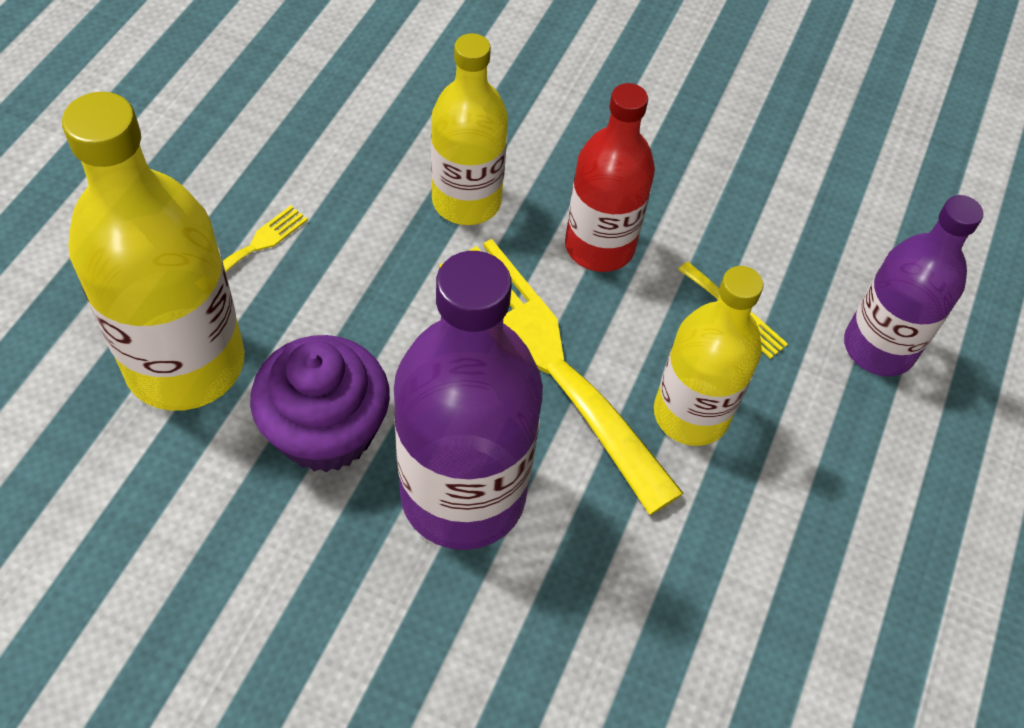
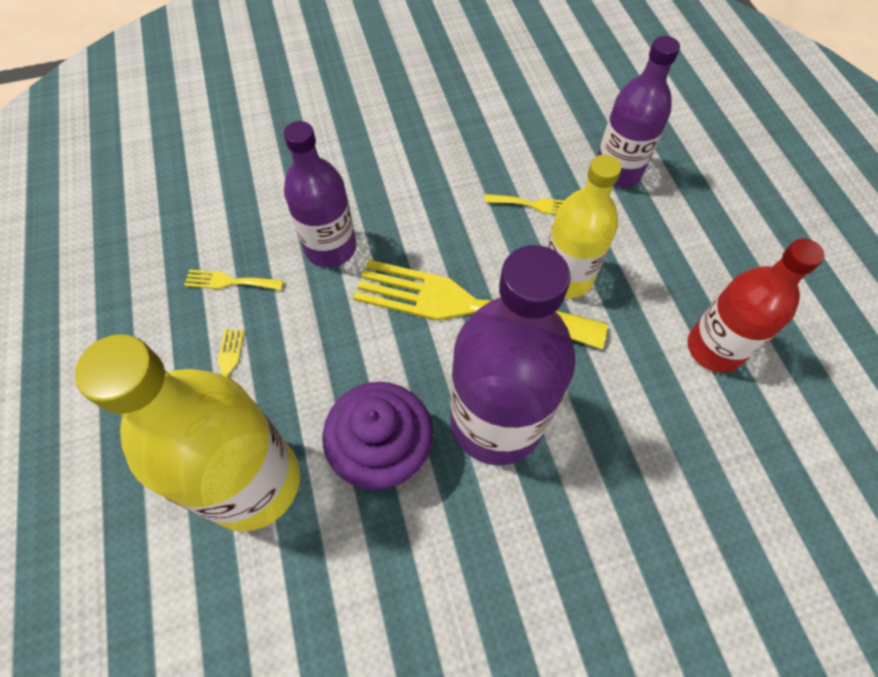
camera: 35 degrees left, 5 degrees up
(338, 164) = (229, 281): none -> yellow fork
(466, 201) = (330, 248): yellow bottle -> purple bottle
(599, 246) = (430, 220): red bottle -> red bottle (714, 348)

